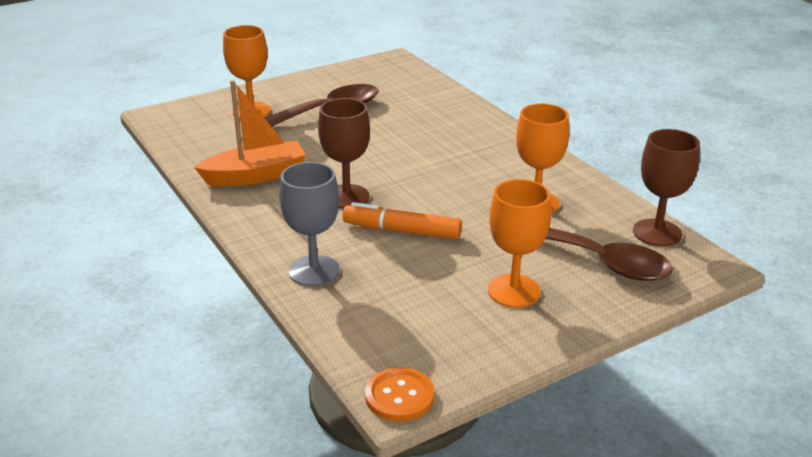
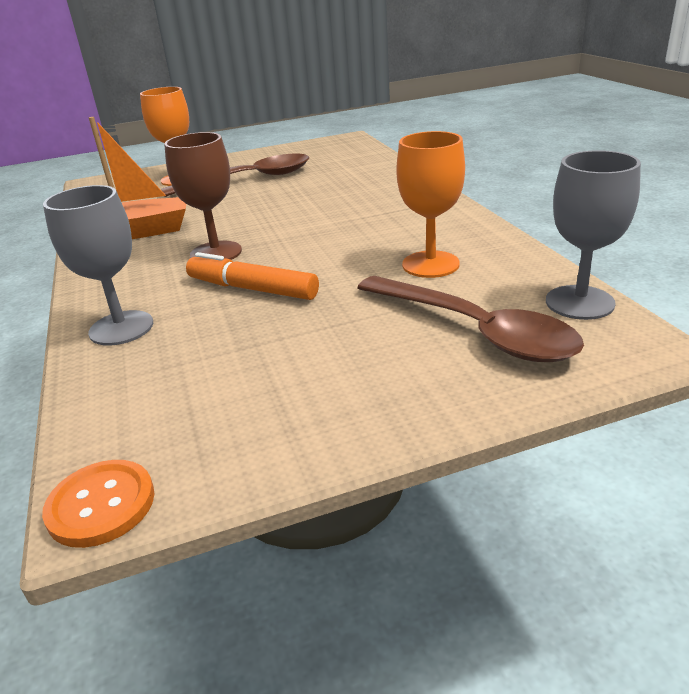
camera: 15 degrees right, 0 degrees up
(514, 291) = (349, 365): orange goblet -> none
(657, 233) = (579, 302): brown goblet -> grey goblet

